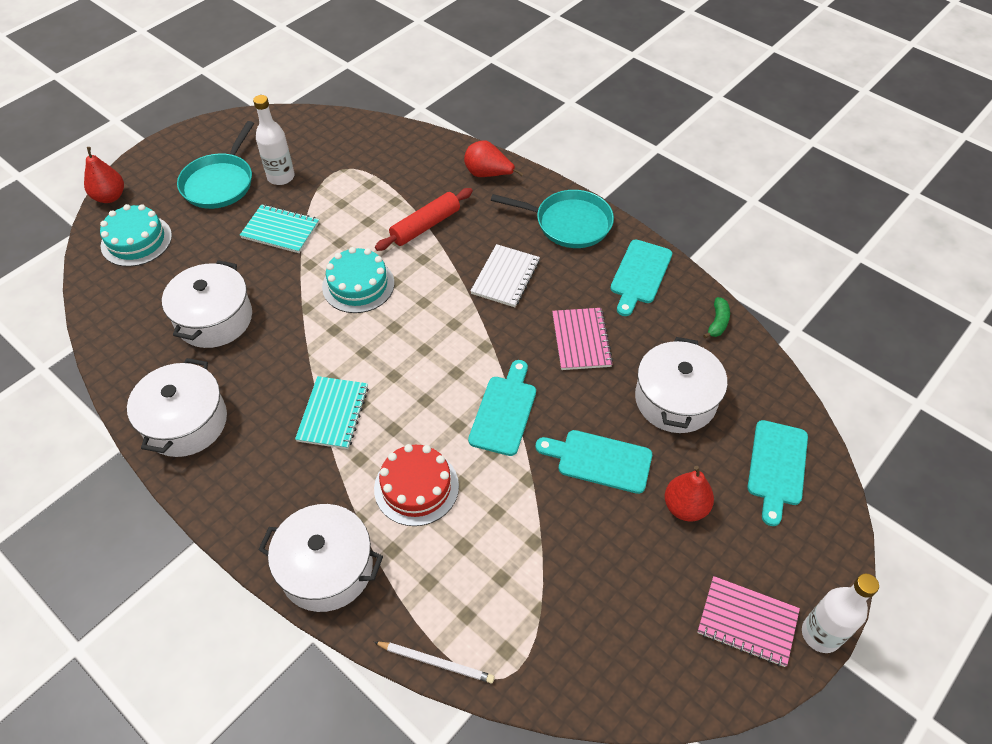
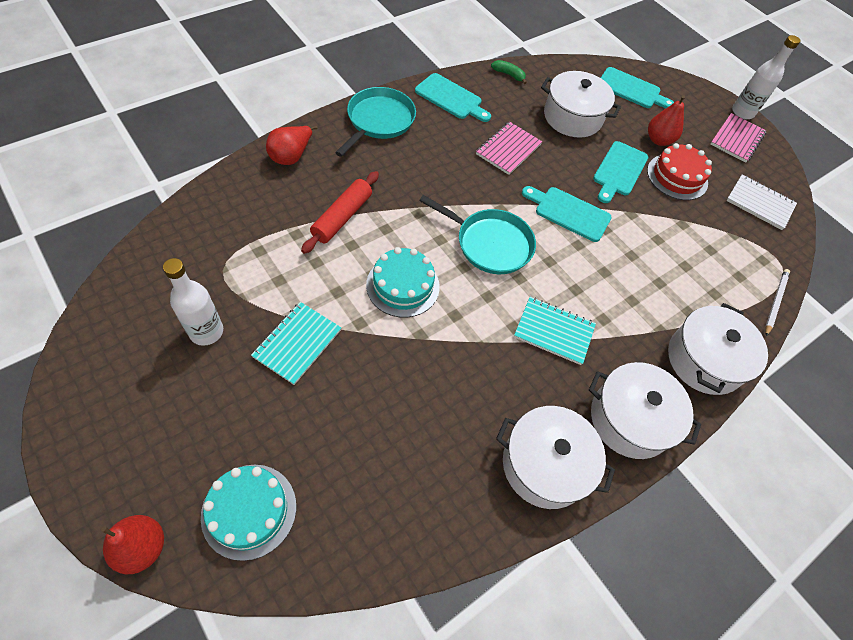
camera: 85 degrees left, 5 degrees up
(214, 318) = (411, 425): white pot -> white pot (630, 419)
(219, 183) = (184, 400): turquoise pan -> turquoise pan (490, 244)
(416, 487) = (633, 284): red cake -> red cake (677, 176)
(425, 226) = (342, 217): red rolling pin -> red rolling pin turned 60 degrees clockwise
(505, 277) = (428, 177): white notebook -> white notebook (760, 203)
(581, 340) = (508, 149): pink notebook -> pink notebook turned 60 degrees counterclockwise

